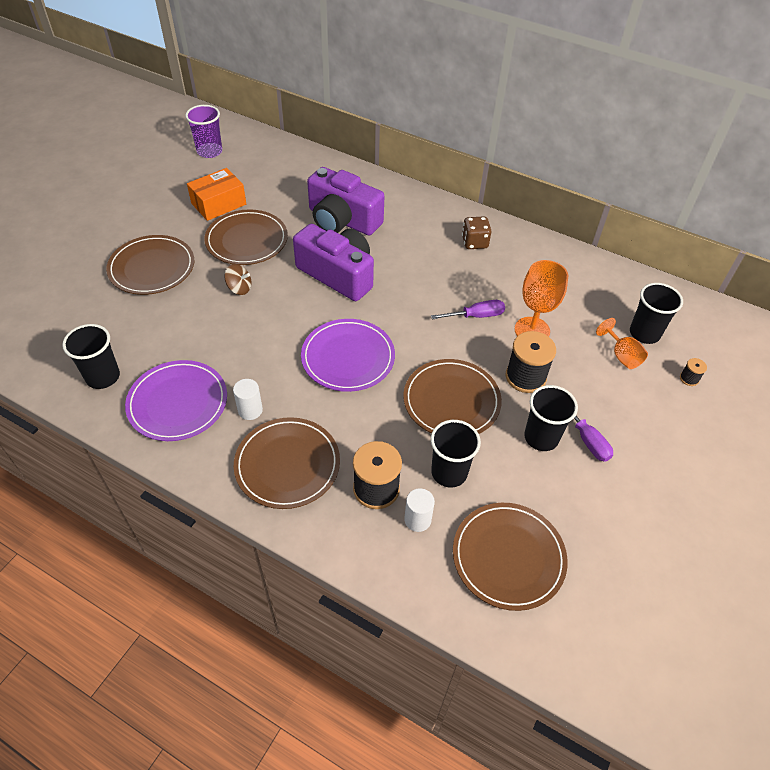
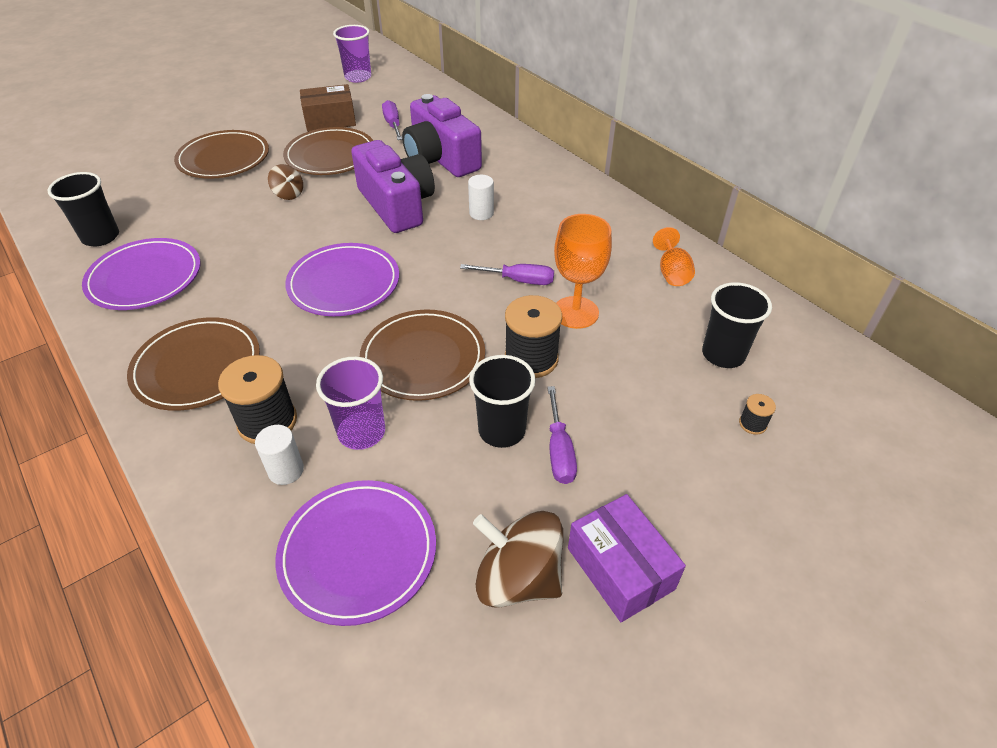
camera: 25 degrees right, 5 degrees down
(219, 204) = (330, 120): orange box -> brown box
(250, 410) = (205, 304): white cylinder -> white cylinder (481, 213)
(278, 195) = (393, 124): none -> purple screwdriver
(449, 472) = (361, 432): black cup -> purple cup
(474, 242) = (571, 209): brown dice -> none
(508, 557) = (358, 553): brown plate -> purple plate
(616, 534) = (518, 578): none -> brown spinning top
(621, 355) = (674, 371): orange goblet -> orange goblet (672, 273)
(669, 504) = (620, 568): none -> purple box

